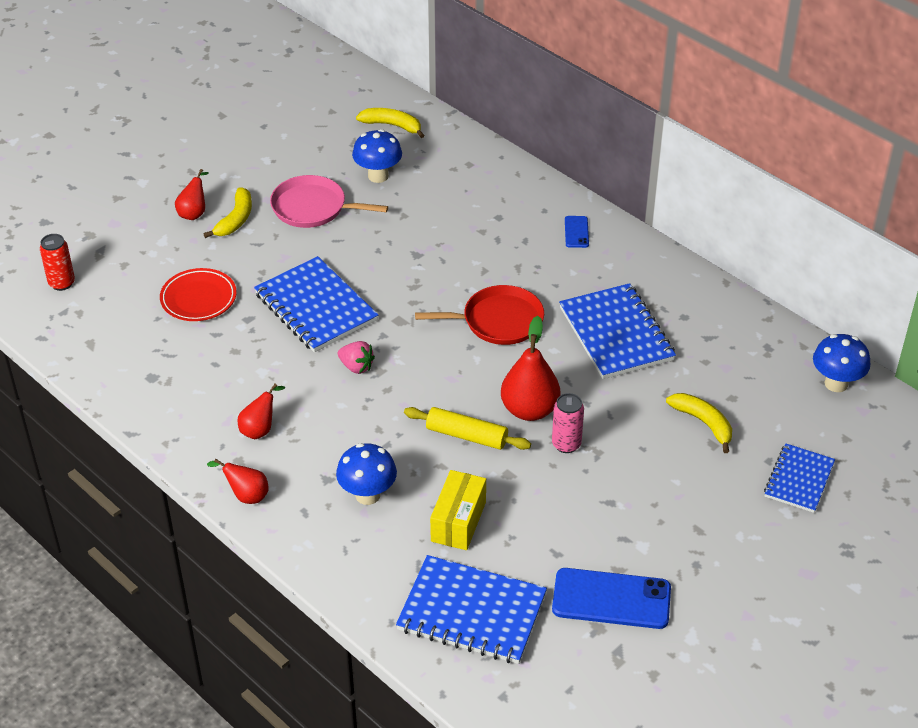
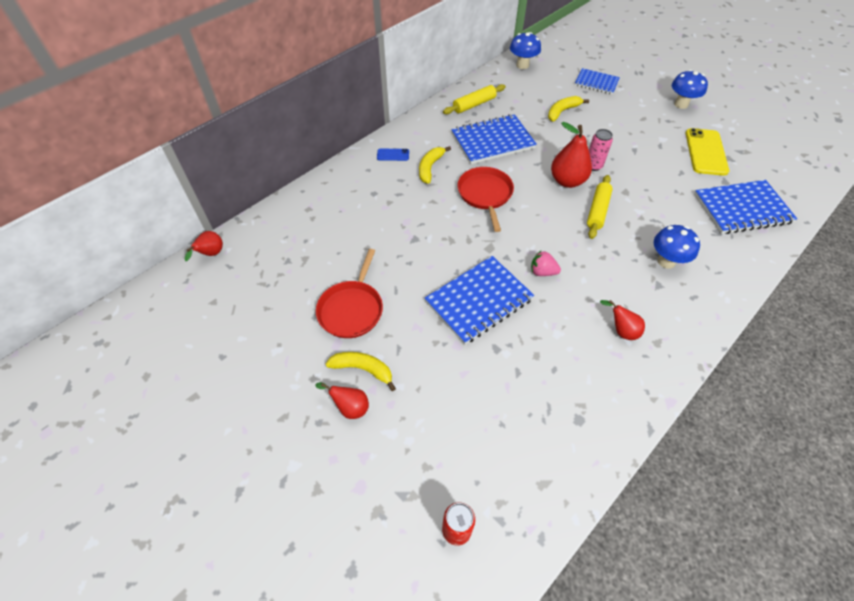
camera: 90 degrees left, 10 degrees up
(198, 298) = (473, 391): red plate -> none
(246, 495) = (691, 334): red pear -> red pear (211, 254)
(313, 208) = (352, 309): pink pan -> red pan
(356, 367) = (542, 272): pink strawberry -> pink strawberry turned 105 degrees counterclockwise
(378, 176) = (314, 265): blue mushroom -> blue mushroom (681, 104)
(392, 125) = (246, 257): yellow banana -> yellow banana (430, 168)
(458, 521) = (673, 215): yellow box -> none
(471, 613) = (742, 209): blue notebook -> blue notebook turned 60 degrees clockwise
(611, 599) = (706, 152): blue phone -> yellow phone
(707, 317) = (474, 104): none -> yellow rolling pin

